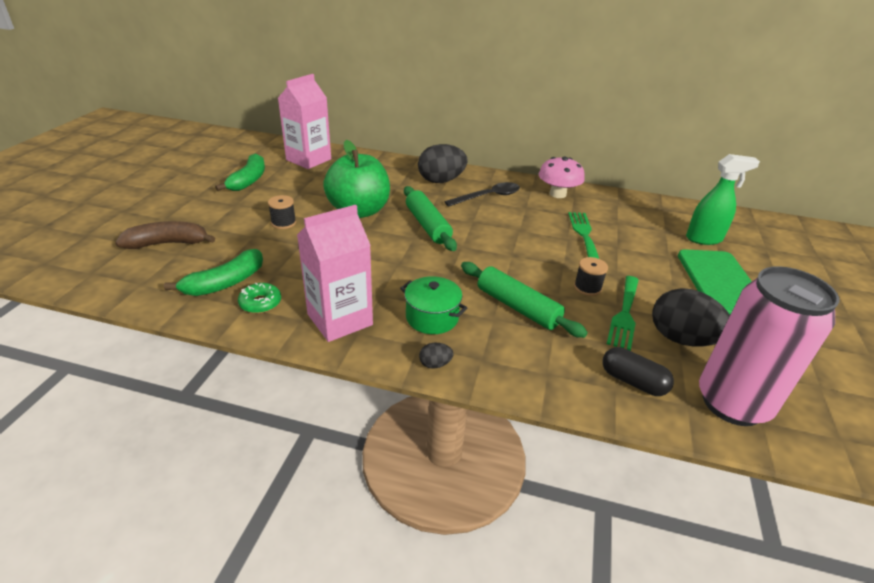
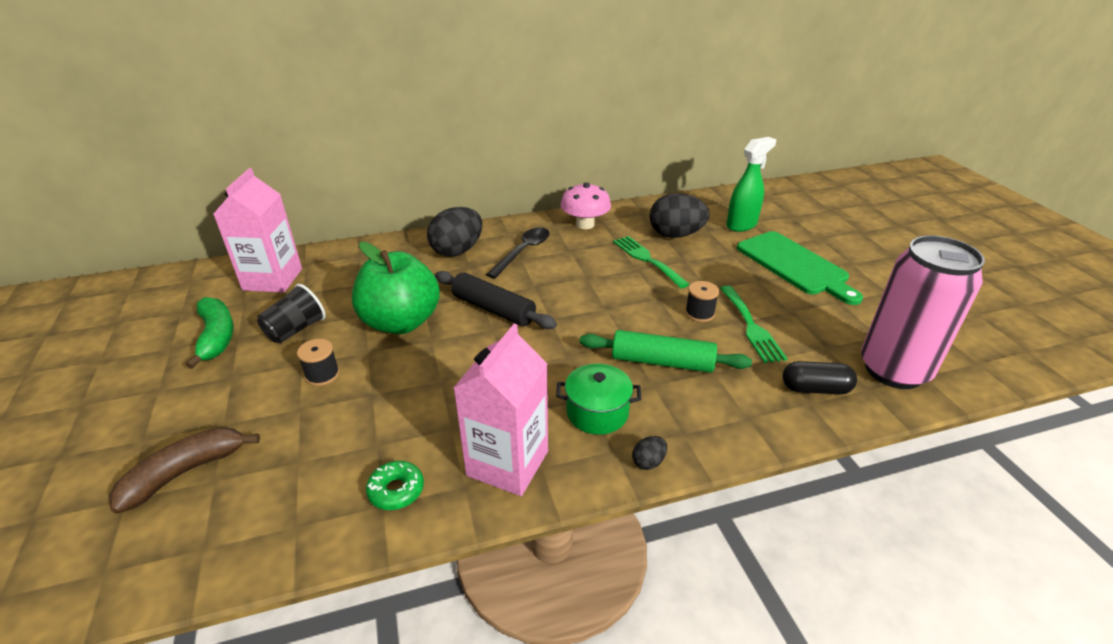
camera: 30 degrees left, 0 degrees up
(225, 283) = (324, 487): green banana -> none
(293, 192) = (296, 330): none -> black cup
(428, 225) = (493, 309): green rolling pin -> black rolling pin
(681, 339) = (811, 329): black egg -> black egg (675, 235)

